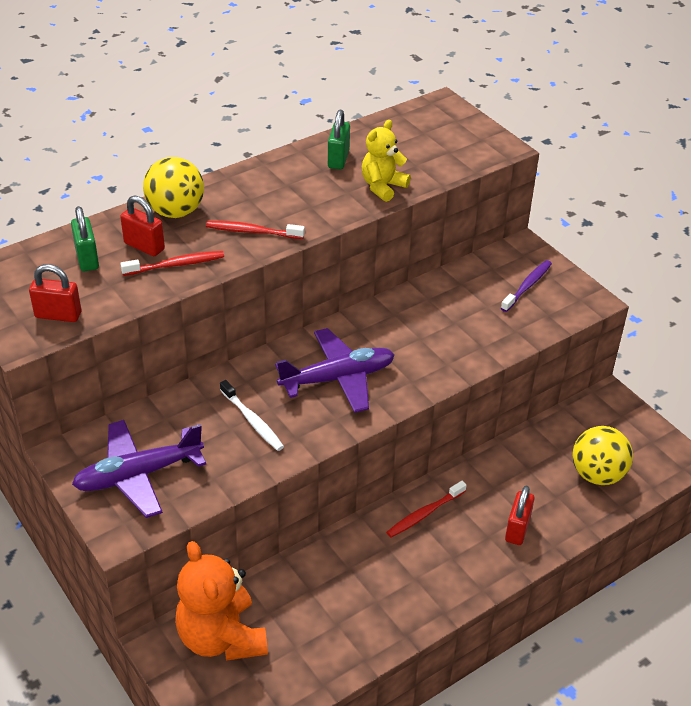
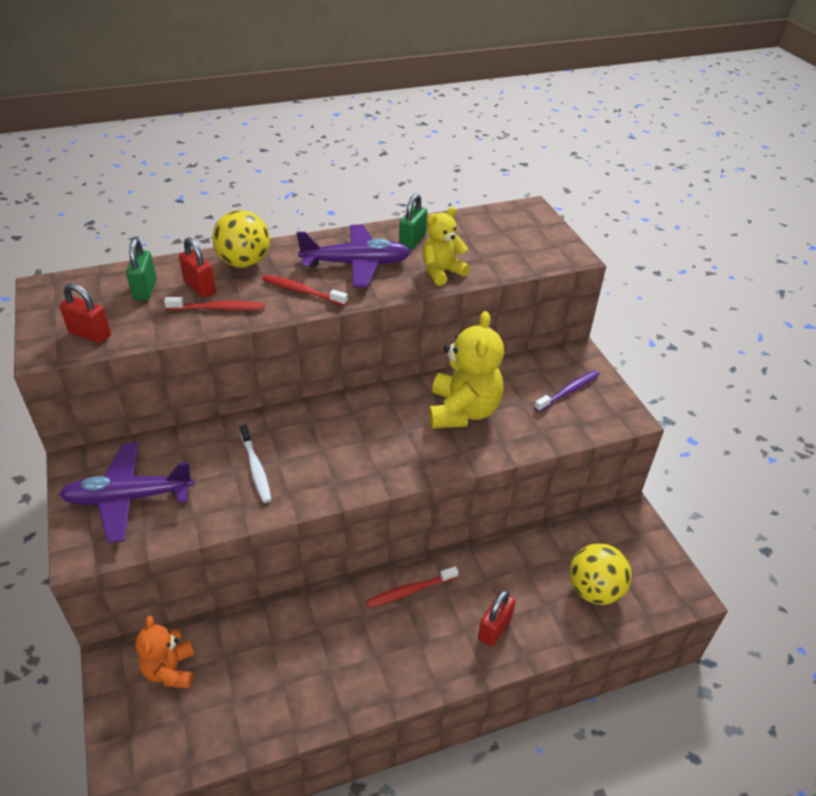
camera: 15 degrees right, 0 degrees up
(221, 637) = (170, 670): orange teddy bear -> orange teddy bear, size x0.61
(338, 378) = (352, 444): purple plane -> purple plane (356, 264)
(433, 325) = (463, 411): none -> yellow teddy bear

